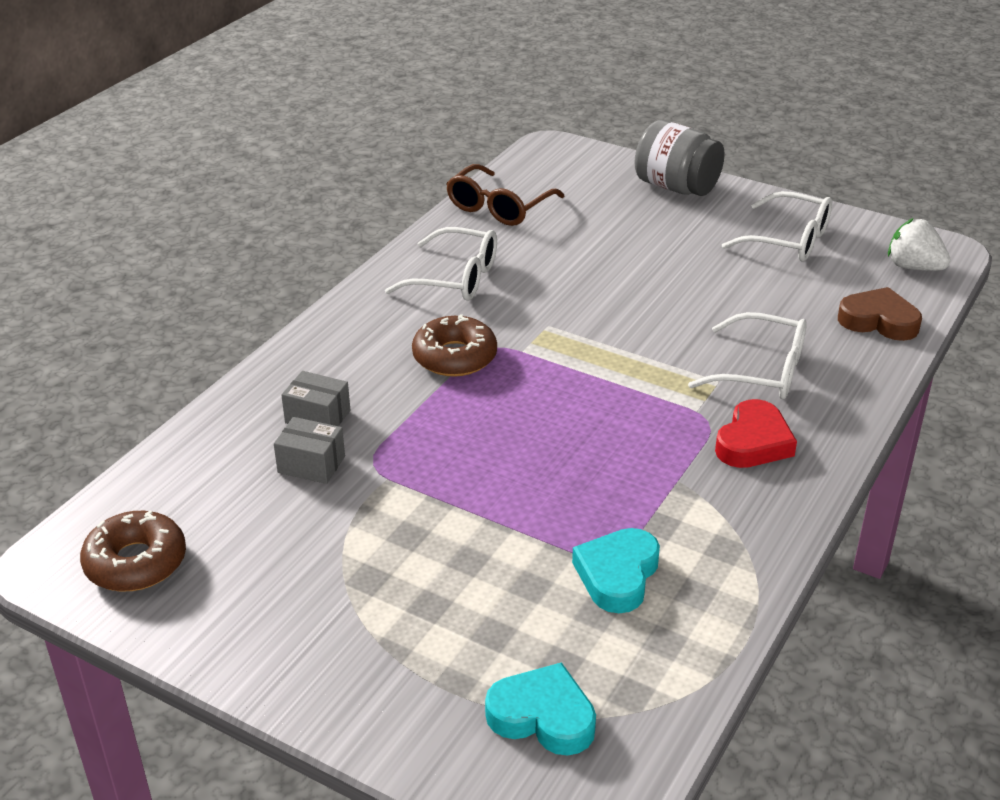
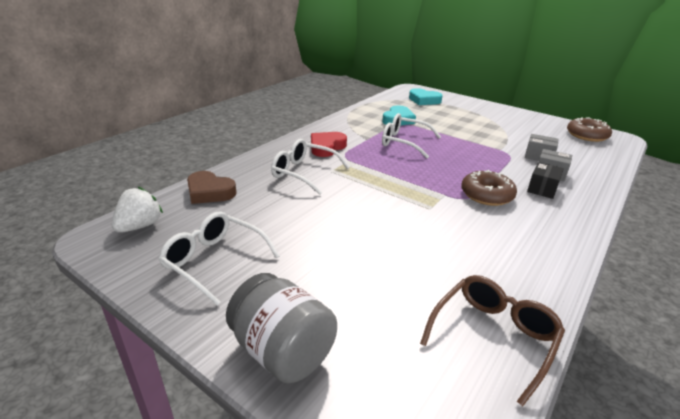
camera: 175 degrees left, 5 degrees down
(355, 378) = (542, 189): none -> black box
(456, 278) = (507, 250): white glasses -> white glasses (403, 142)
(913, 267) = (140, 226): white strawberry -> white strawberry turned 105 degrees counterclockwise

